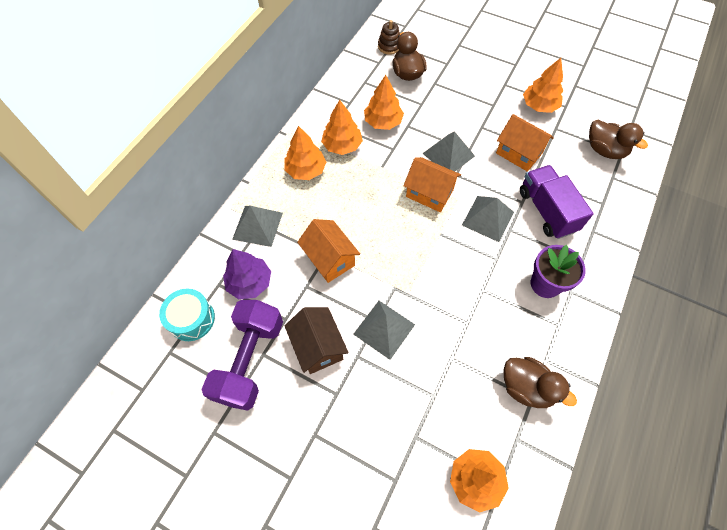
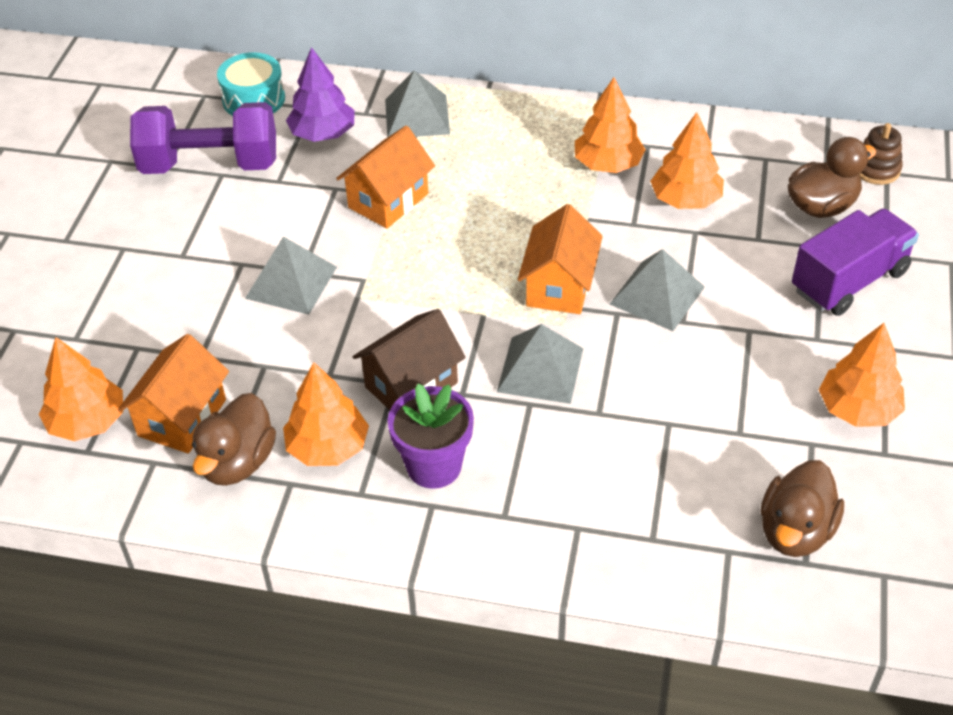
camera: 75 degrees right, 15 degrees down
(306, 170) = (538, 137): orange tree -> orange tree (328, 447)
(318, 347) = (245, 222): brown house -> brown house (411, 385)
(518, 153) = (712, 393): orange house -> orange house (182, 418)
(547, 211) = (593, 451): purple truck -> purple truck (849, 281)

